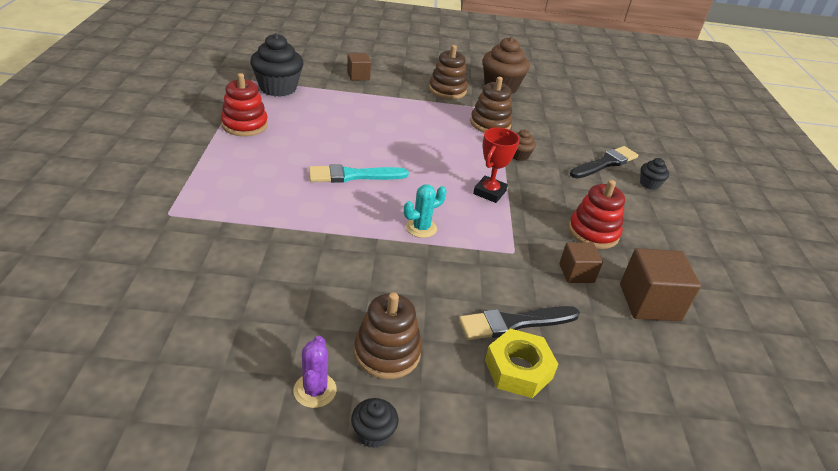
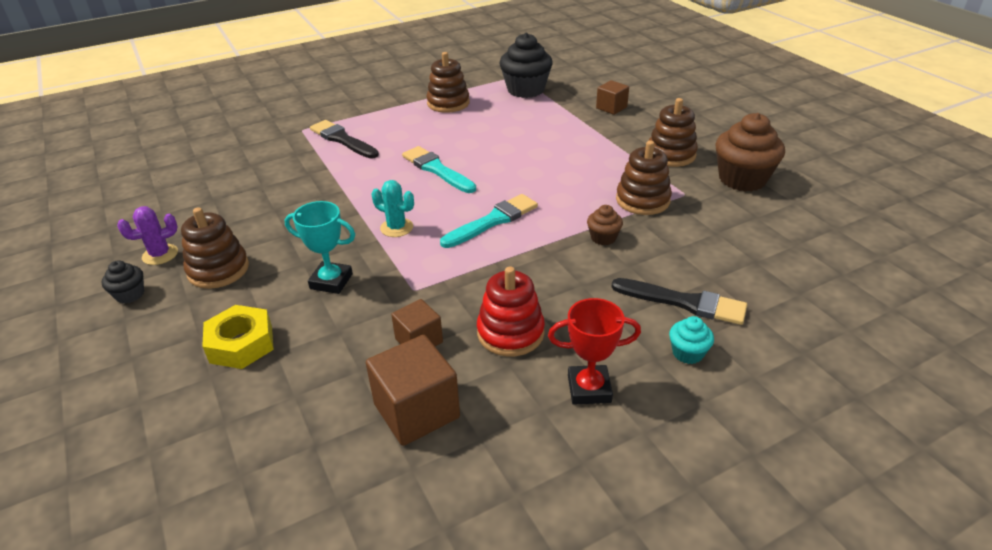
camera: 65 degrees right, 0 degrees up
(245, 125) = (448, 103): red stacking toy -> brown stacking toy
(457, 184) = (493, 221): none -> turquoise brush
(468, 289) = (331, 281): none -> turquoise trophy
(489, 192) = (502, 243): red trophy -> red trophy (589, 389)
(514, 323) = (303, 323): black brush -> black brush (342, 140)
(649, 184) = (687, 353): black cupcake -> turquoise cupcake

